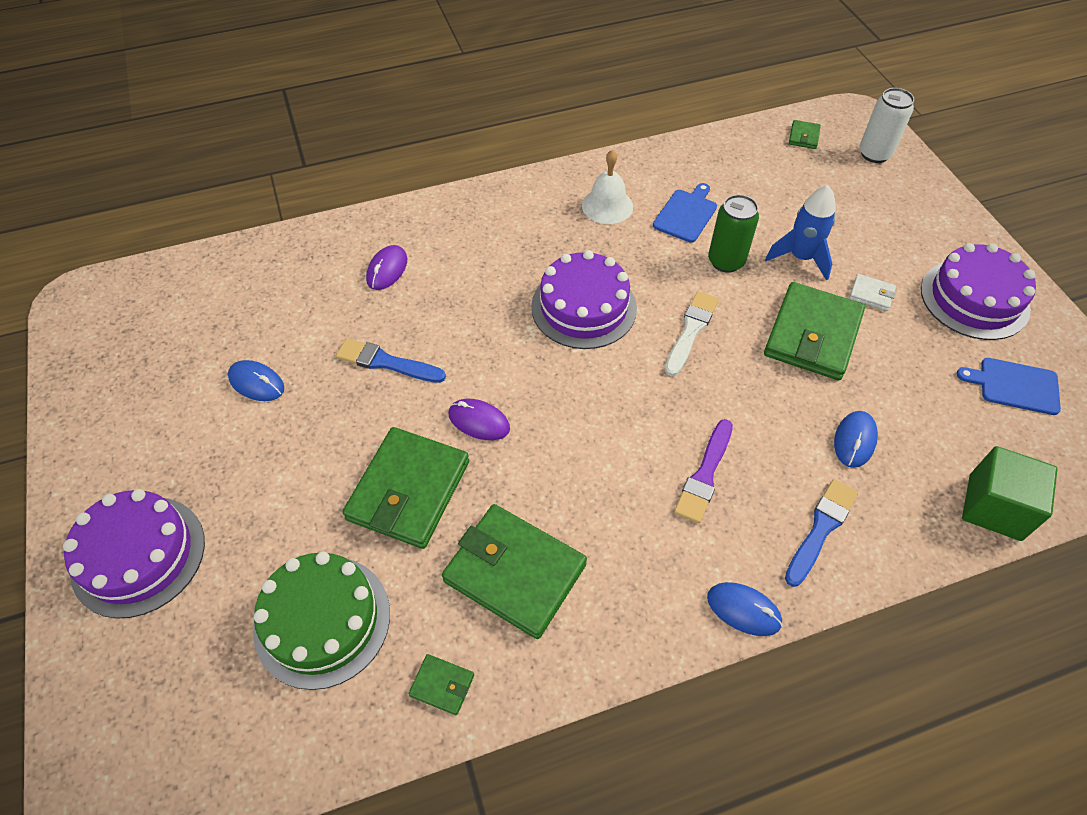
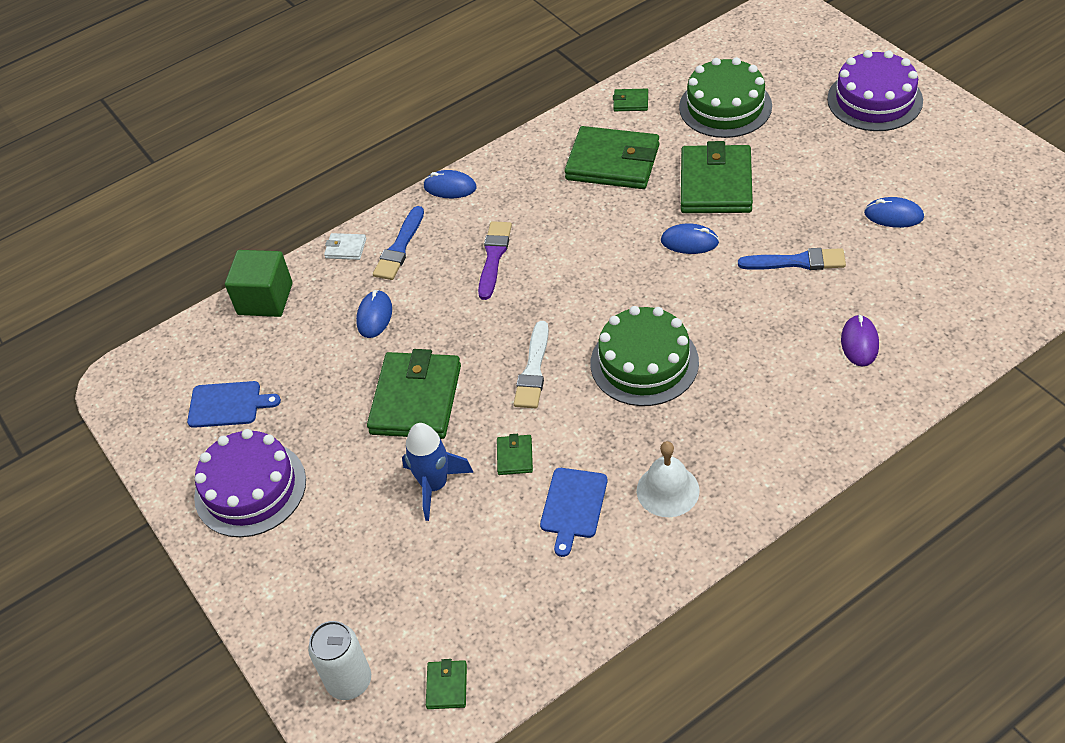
camera: 170 degrees right, 5 degrees down
(479, 421) = (689, 242): purple mouse -> blue mouse
(584, 307) = (644, 362): purple cake -> green cake
(726, 261) = (515, 456): green can -> green wallet
(871, 294) = (358, 462): white wallet -> white wallet (345, 248)

